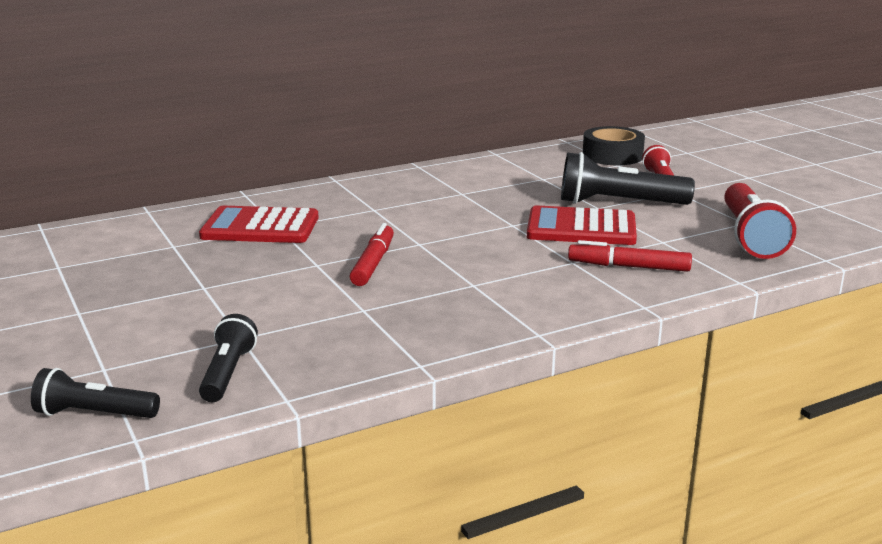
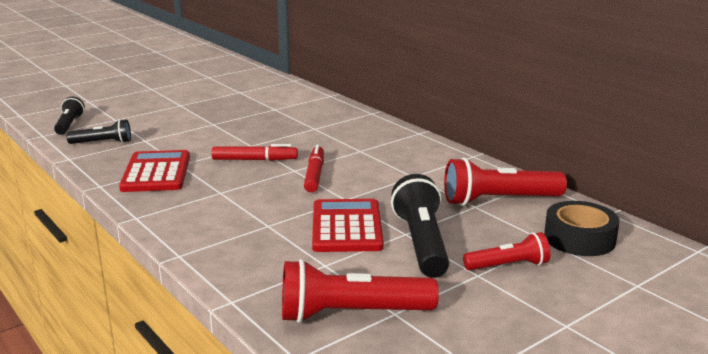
camera: 80 degrees right, 0 degrees up
(260, 227) = (312, 124): red calculator -> red calculator (156, 172)
(532, 169) = (499, 200): none -> red flashlight
(628, 267) = (260, 248): red marker -> red marker (314, 175)

